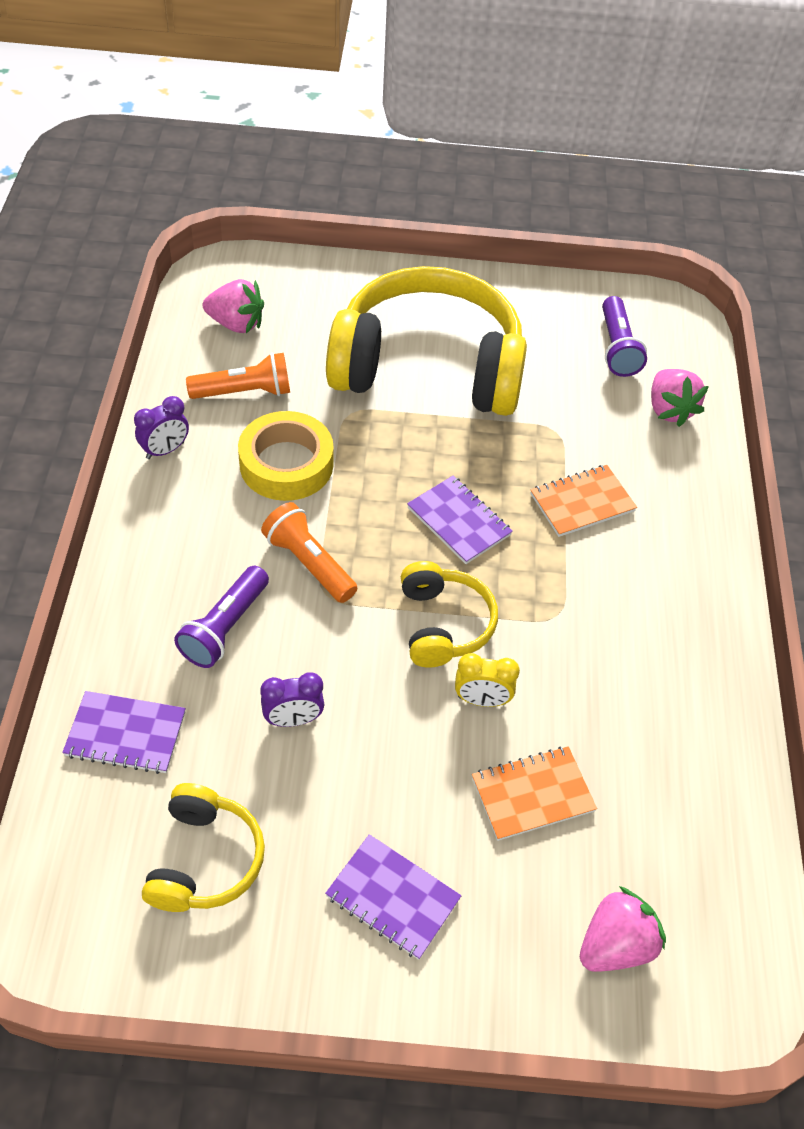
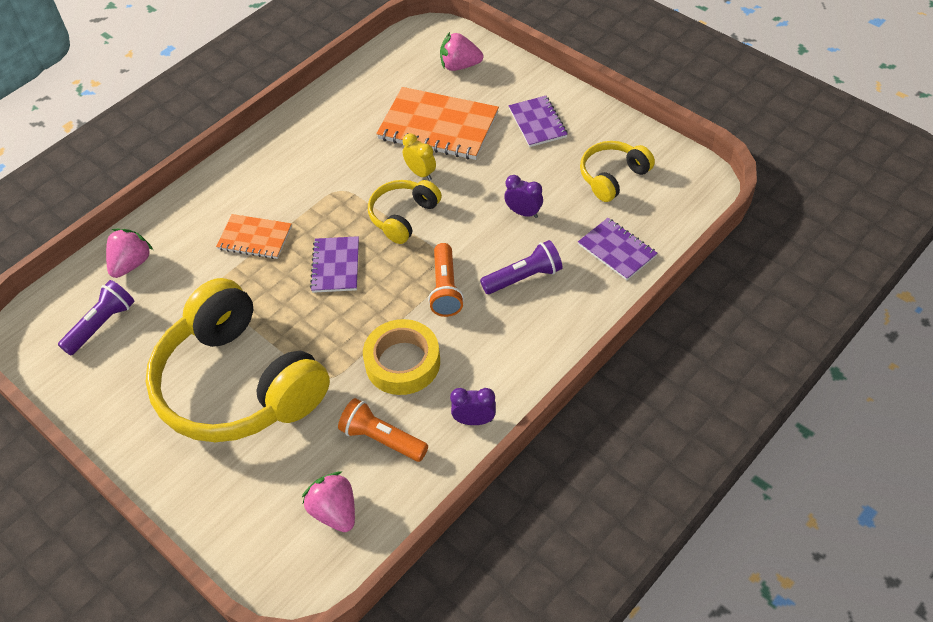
camera: 135 degrees left, 0 degrees up
(532, 794) = (438, 126): orange notebook -> orange notebook, size x1.75

